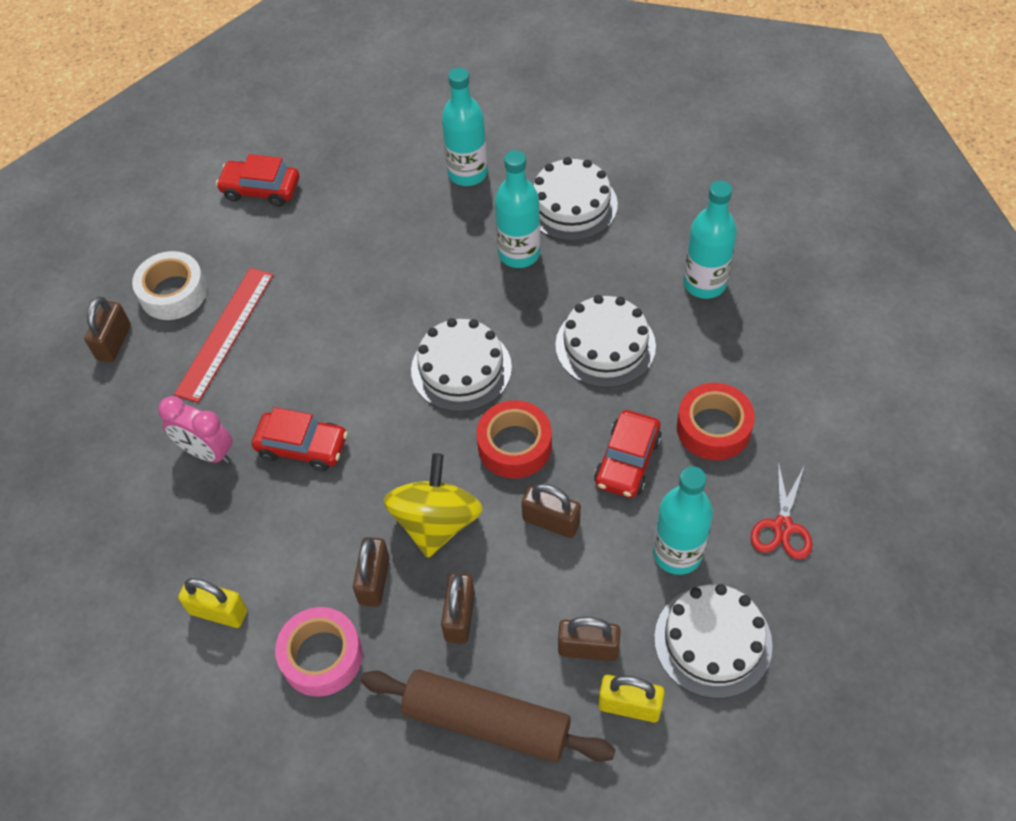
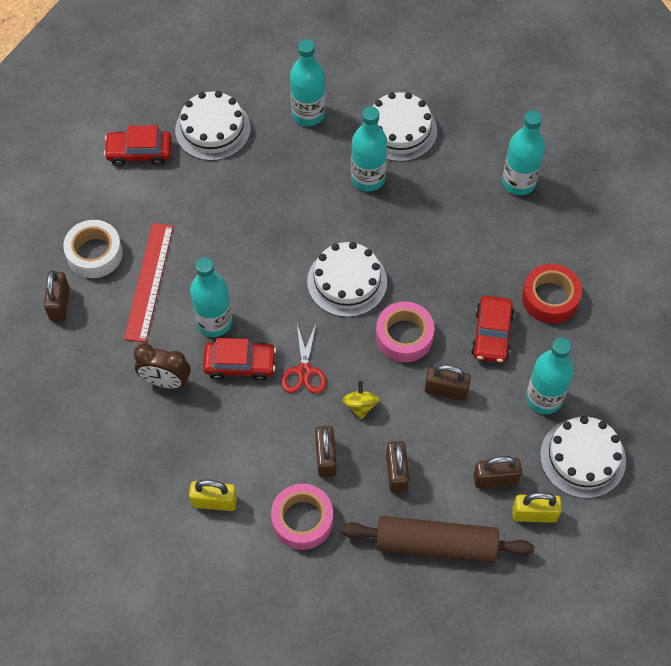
camera: 15 degrees left, 5 degrees up
(207, 452) = (166, 381): pink clock -> brown clock
(287, 392) = (214, 322): none -> turquoise bottle
(436, 522) = (360, 406): yellow spinning top -> yellow spinning top, size x0.49
(514, 445) = (404, 336): red tape -> pink tape
(605, 345) = (454, 245): white cake -> white cake (213, 129)
(782, 527) = (615, 365): red scissors -> red scissors (304, 371)

